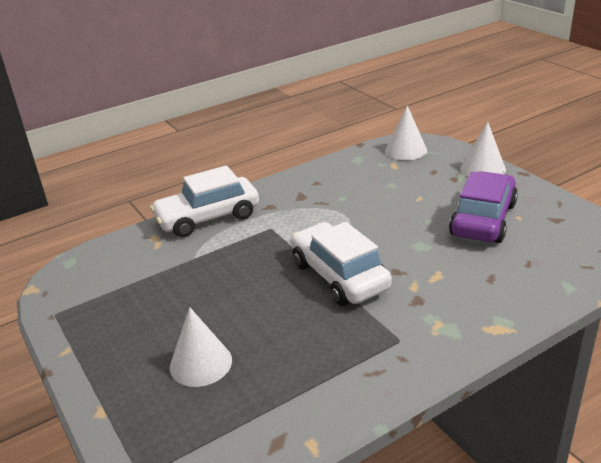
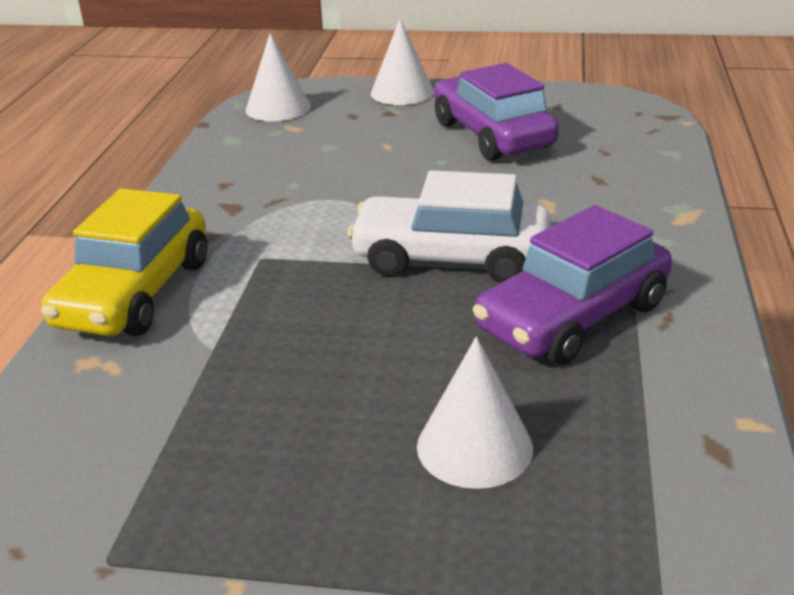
camera: 50 degrees left, 0 degrees up
(208, 218) = (135, 293): white car -> yellow car
(335, 340) = (573, 317): none -> purple car

